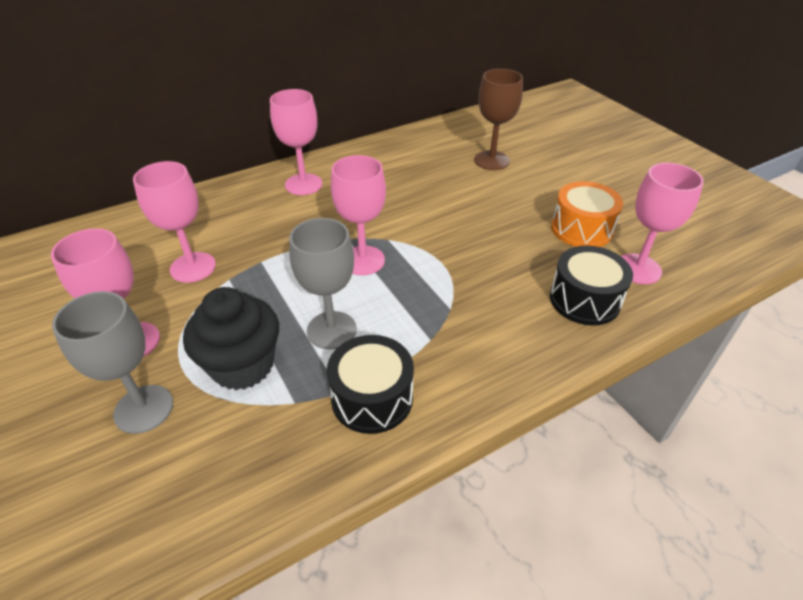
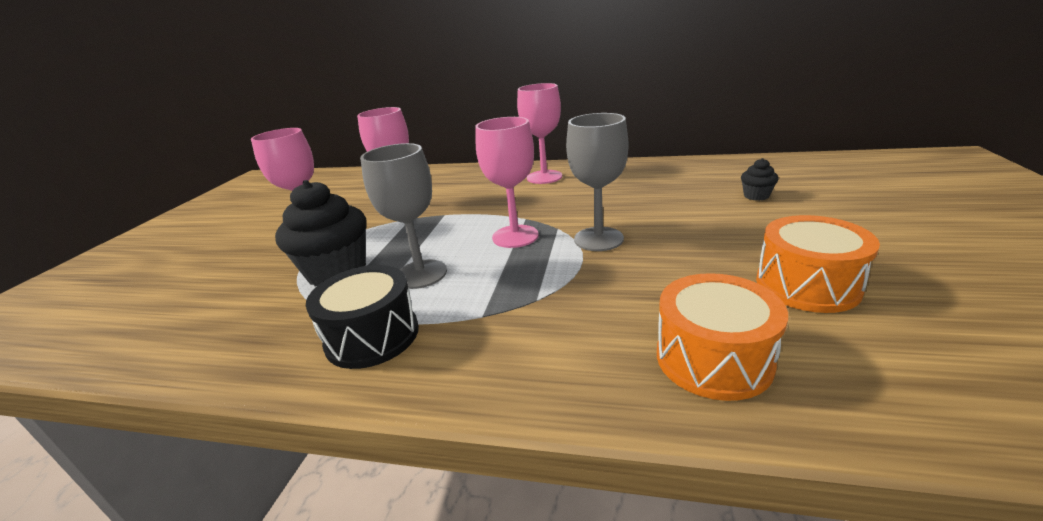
camera: 45 degrees right, 15 degrees down
(144, 409) = (258, 271): grey goblet -> grey goblet (598, 239)
(491, 160) = (756, 196): brown goblet -> black cupcake
(584, 300) = (713, 358): black drum -> orange drum
(638, 269) = (857, 360): pink goblet -> none

